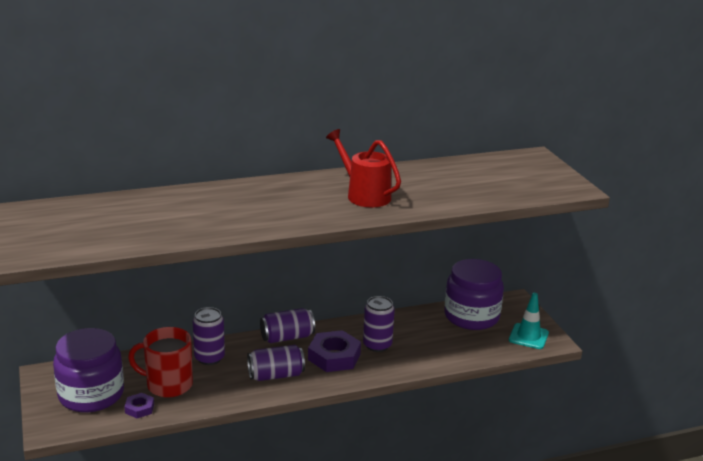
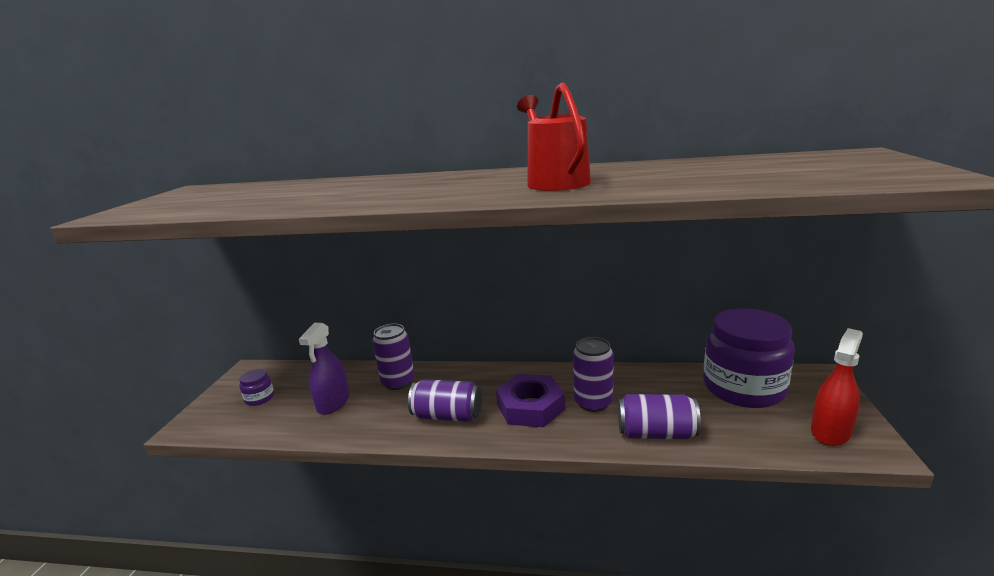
camera: 30 degrees right, 5 degrees down
(91, 394) = (259, 398): purple jar -> purple jar, size x0.41
(139, 408) = (282, 423): purple nut -> none
(168, 384) = (333, 403): red mug -> purple spray bottle
(287, 337) = (494, 374): purple can -> purple can (656, 433)
(528, 336) = (830, 432): turquoise traffic cone -> red spray bottle

